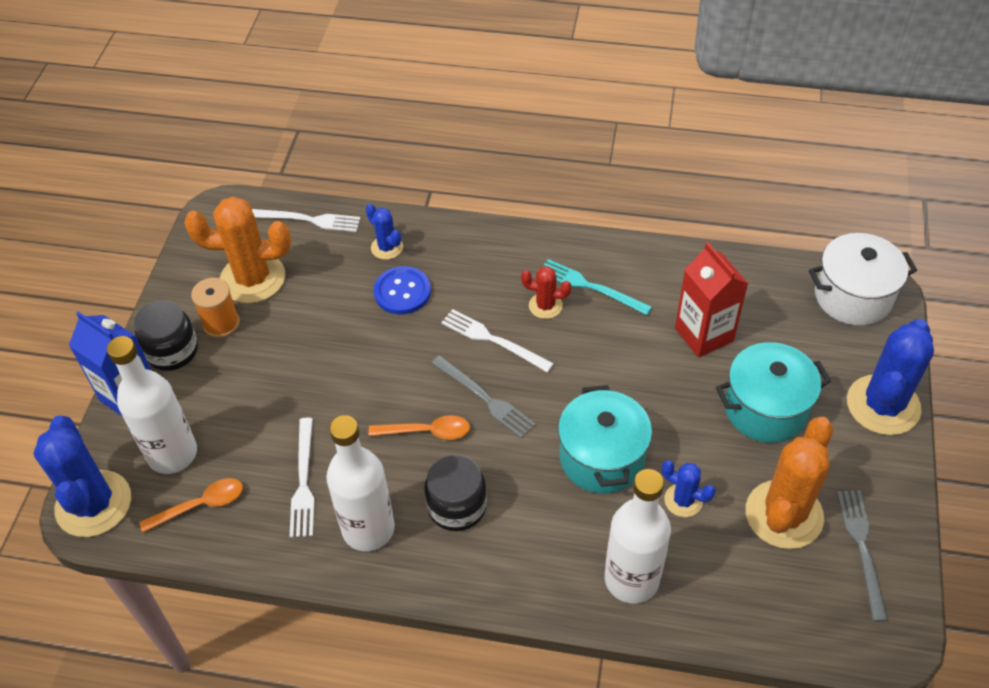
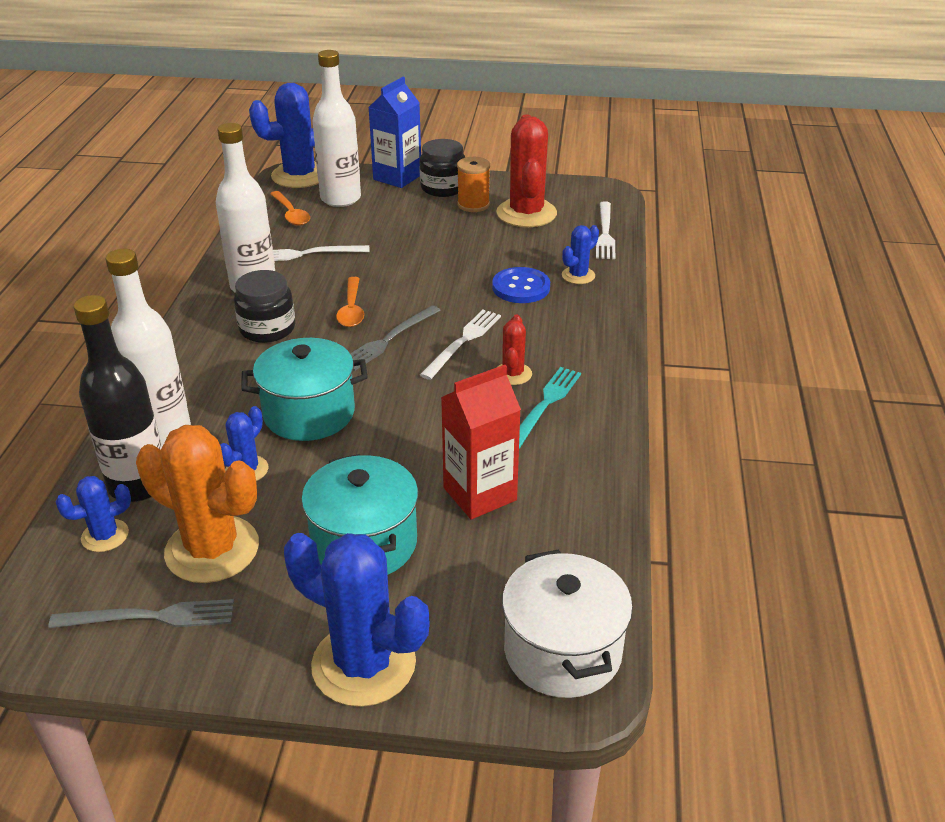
camera: 85 degrees right, 15 degrees down
(252, 278) = (526, 213): orange cactus -> red cactus
(708, 587) = (138, 485): none -> black bottle
(776, 602) = (105, 536): none -> blue cactus

